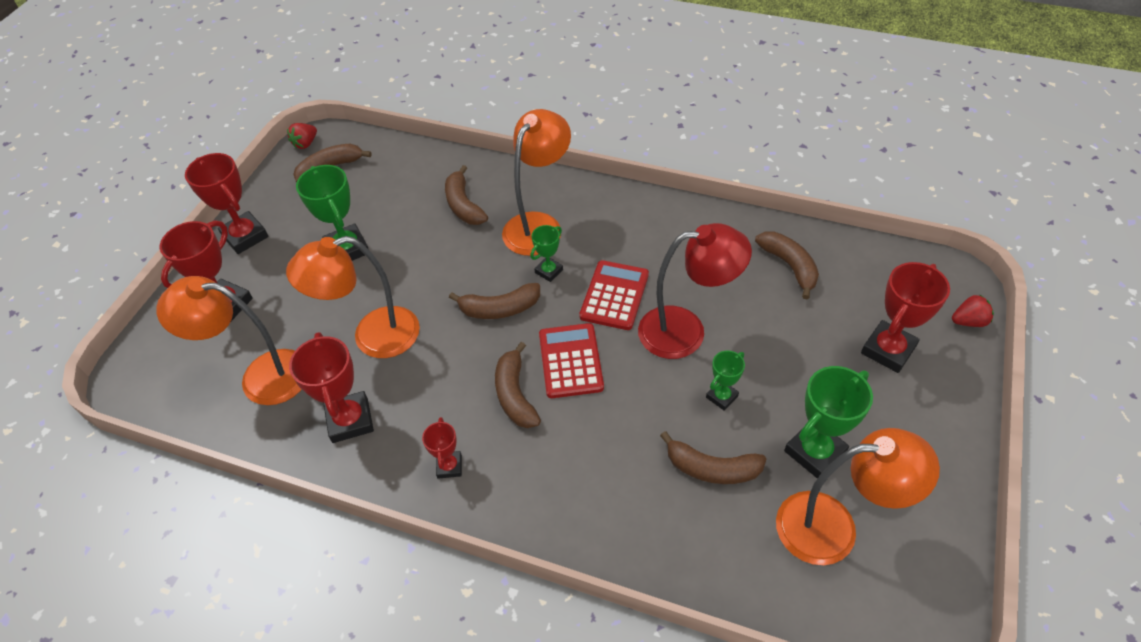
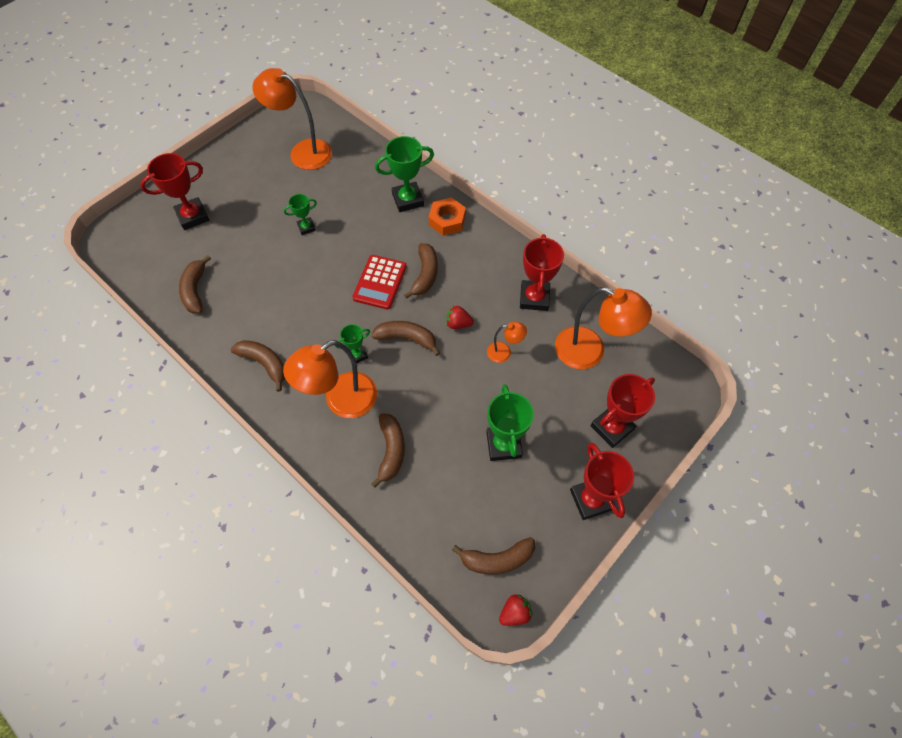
camera: 160 degrees left, 10 degrees up
(373, 337) = (504, 352): orange lamp -> orange lamp, size x0.49
(449, 466) = (482, 248): red trophy -> none
(522, 493) = (447, 220): none -> orange nut
(614, 295) = (324, 316): red calculator -> none
(686, 331) = (296, 273): red lamp -> none
(712, 468) = (340, 195): brown banana -> brown banana (264, 363)
(814, 452) = (282, 184): green trophy -> green trophy (408, 200)
(968, 321) = (132, 214): red strawberry -> red strawberry (458, 324)

